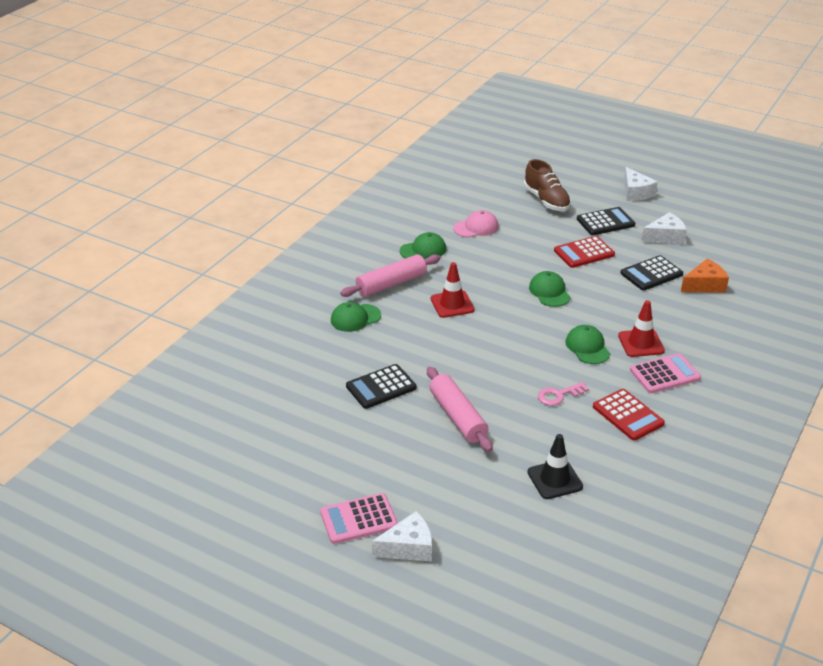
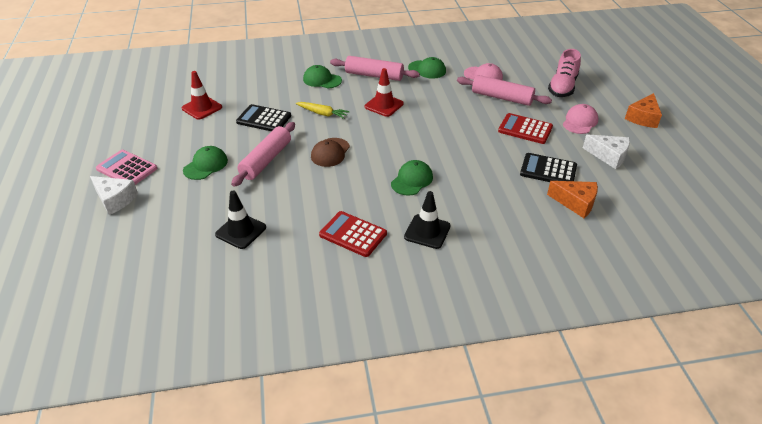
camera: 50 degrees right, 5 degrees up
(419, 346) = (322, 114): none -> yellow carrot
(492, 372) = (330, 152): none -> brown cap
(523, 237) = (502, 97): none -> pink rolling pin
(546, 200) = (562, 87): brown shoe -> pink shoe
(549, 292) = (454, 135): green cap -> green cap (205, 165)
(558, 395) = (338, 191): pink key -> none
(605, 222) = (580, 121): black calculator -> pink cap
(628, 415) = (353, 234): red calculator -> red calculator turned 105 degrees clockwise
(636, 192) = (643, 118): white cheese -> orange cheese
(641, 343) = (451, 203): red traffic cone -> red traffic cone (202, 108)
(665, 374) = (427, 231): pink calculator -> black traffic cone

